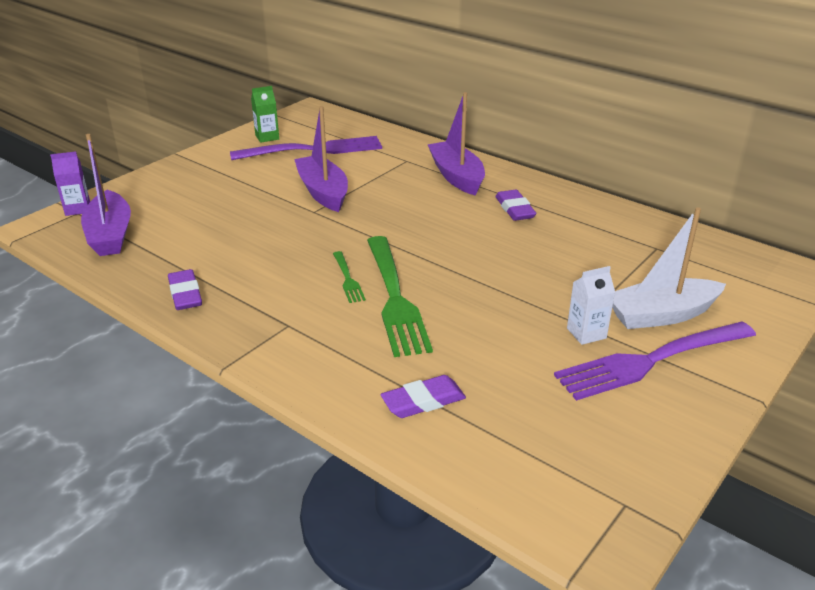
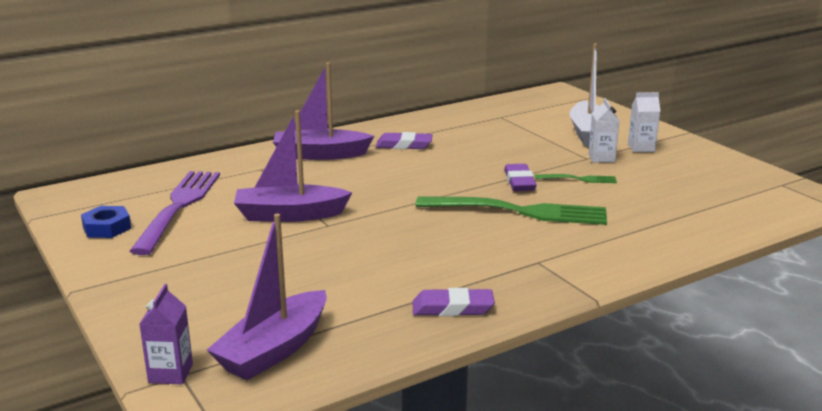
camera: 70 degrees left, 10 degrees down
(110, 235) = (274, 350): purple boat -> purple boat turned 120 degrees clockwise
(267, 137) = (107, 228): green carton -> blue nut
(348, 279) = (475, 226): green fork -> green fork (579, 179)
(423, 401) = (668, 223): purple eraser -> purple eraser (519, 182)
(650, 361) = (641, 148): purple fork -> white carton

